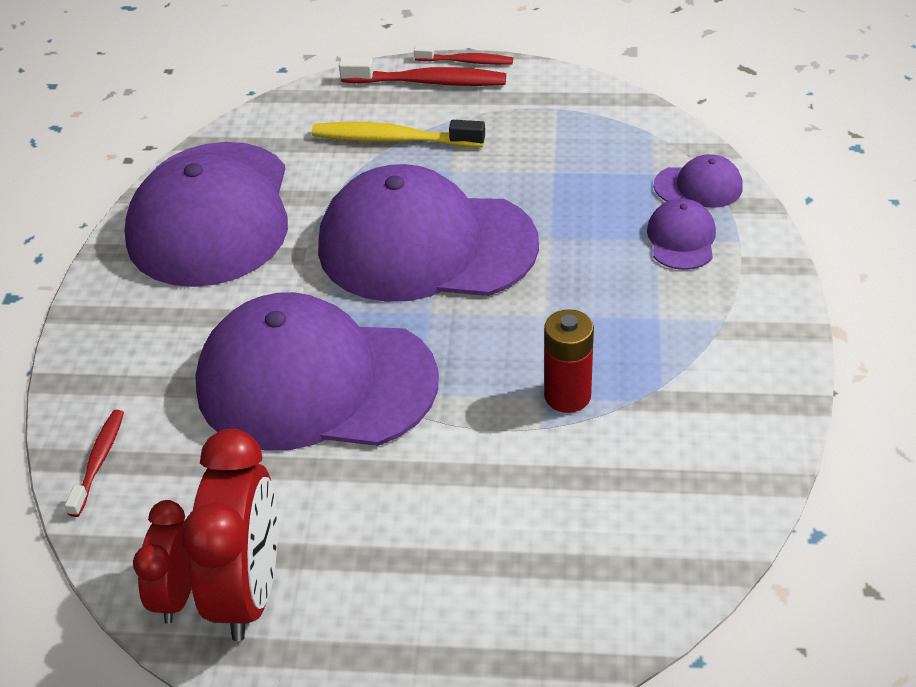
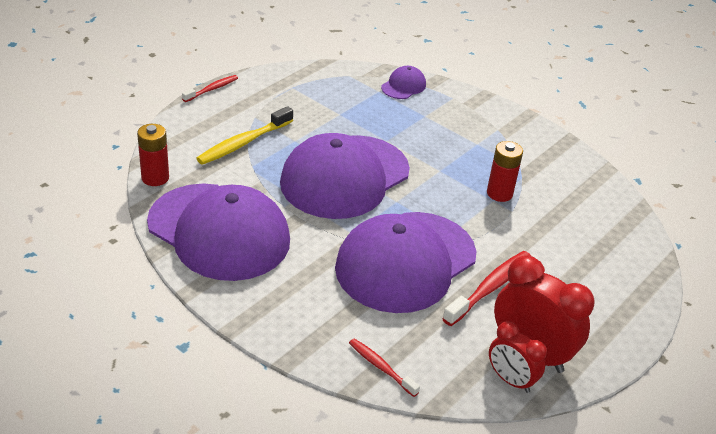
camera: 60 degrees left, 5 degrees down
(253, 122) = (155, 178): none -> red battery
(428, 82) = (211, 108): red toothbrush -> red toothbrush (490, 288)
(681, 238) = (433, 109): purple cap -> none

